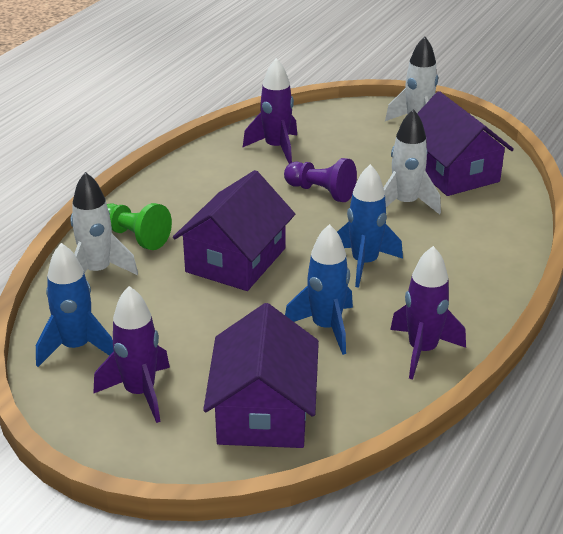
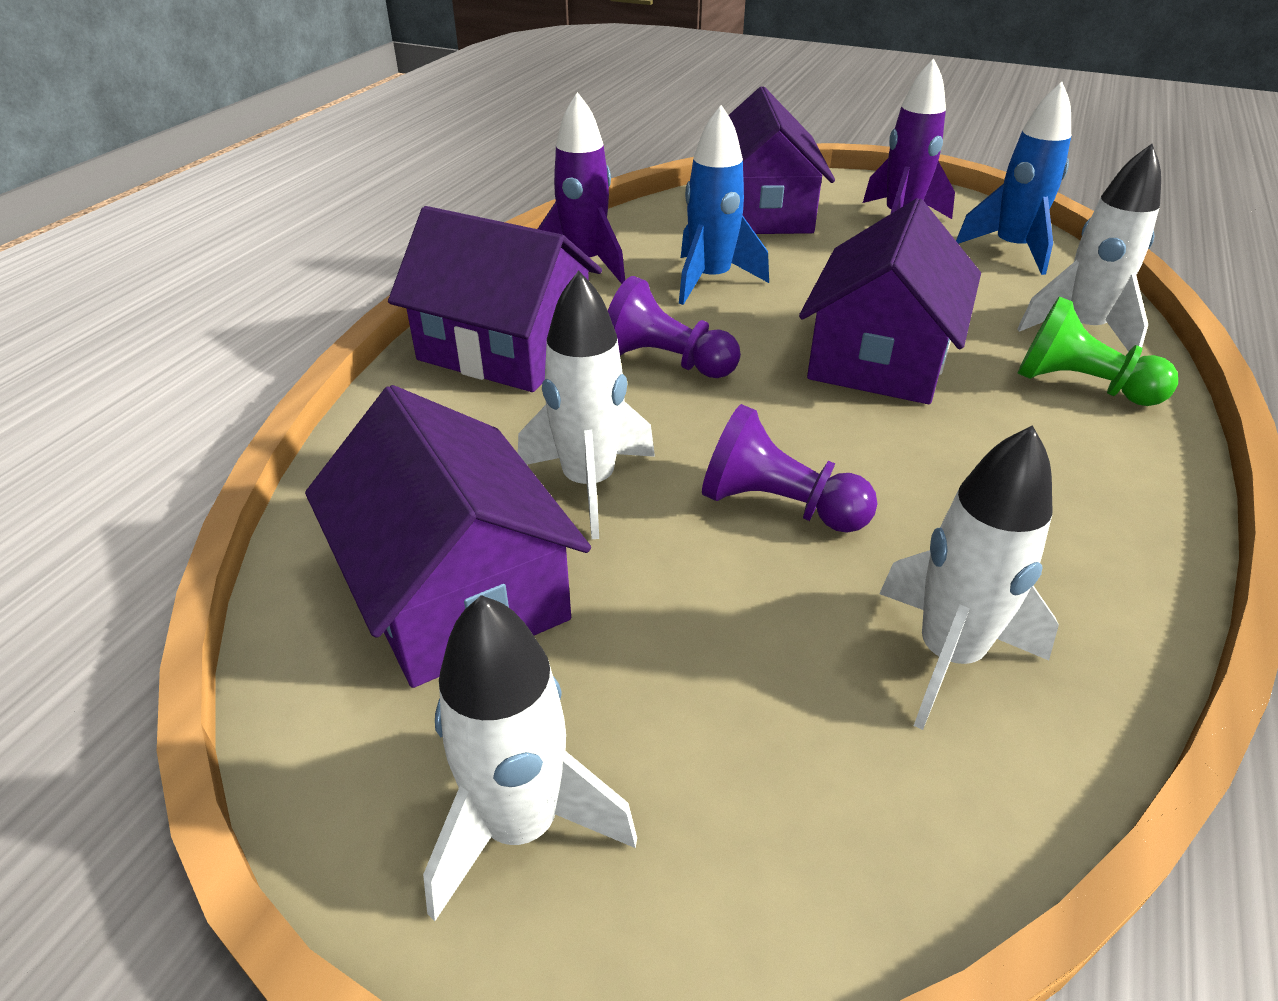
camera: 175 degrees right, 5 degrees up
(276, 148) = (948, 655): purple rocket -> white rocket
(364, 263) = (666, 361): blue rocket -> purple pawn
(464, 278) = (505, 348): none -> purple house

